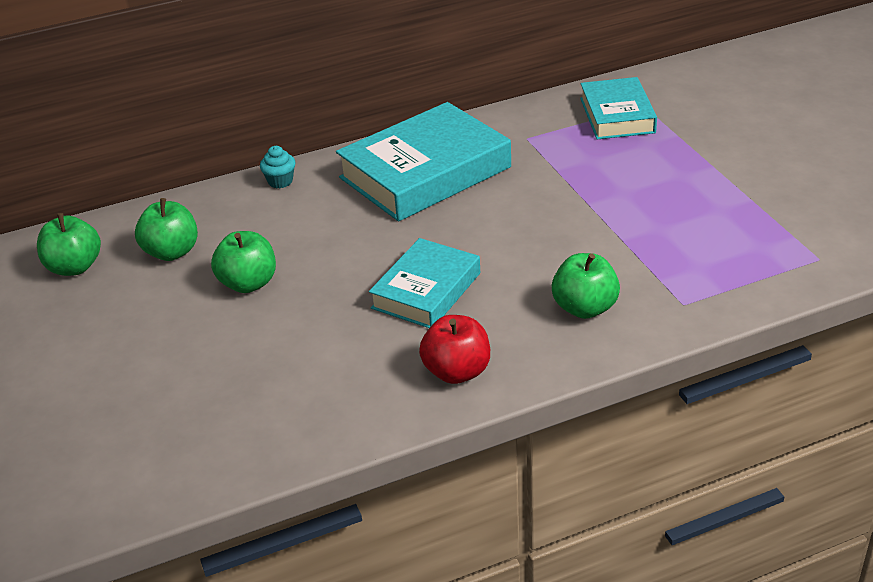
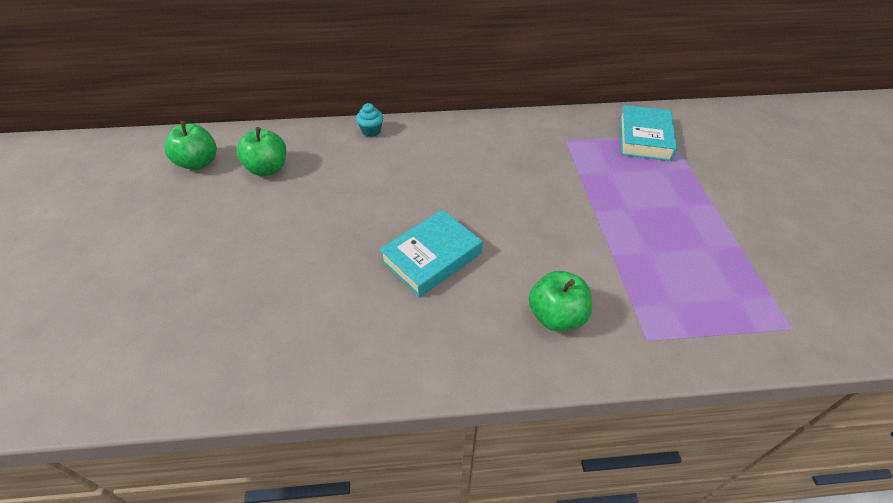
camera: 15 degrees right, 10 degrees up
(248, 283) = (304, 211): green apple -> none
(425, 172) = (477, 150): turquoise book -> none
(457, 371) = (420, 349): red apple -> none

